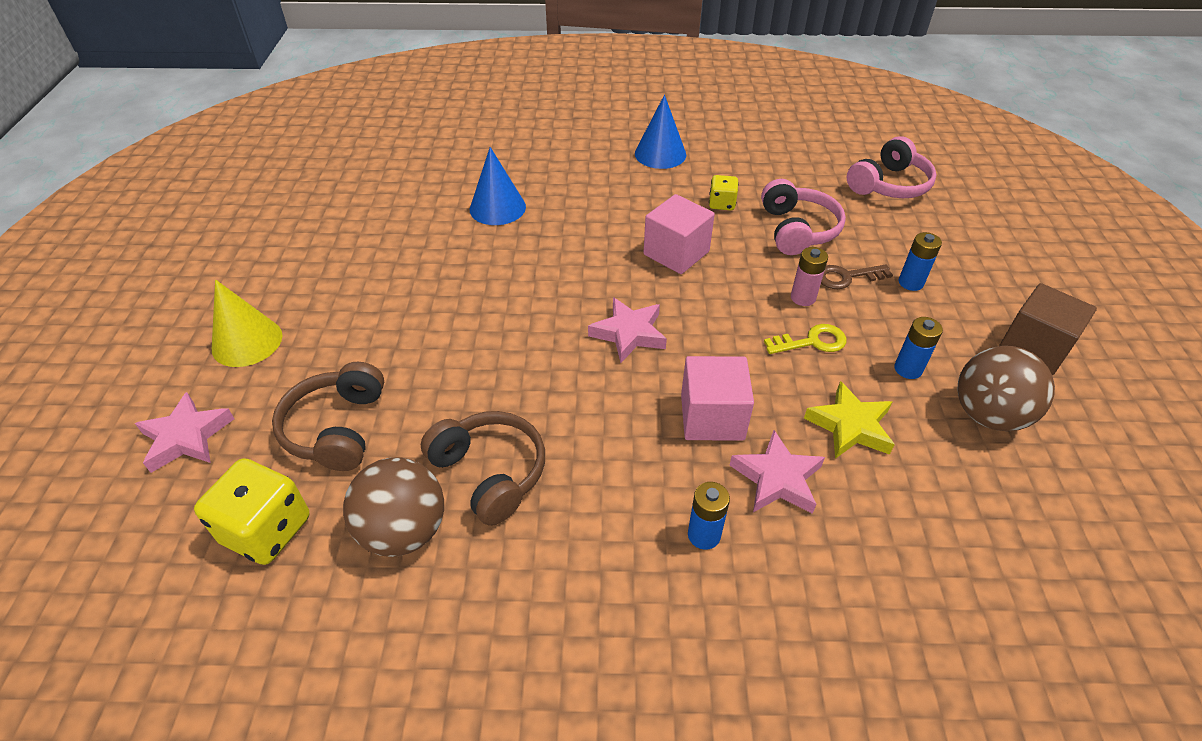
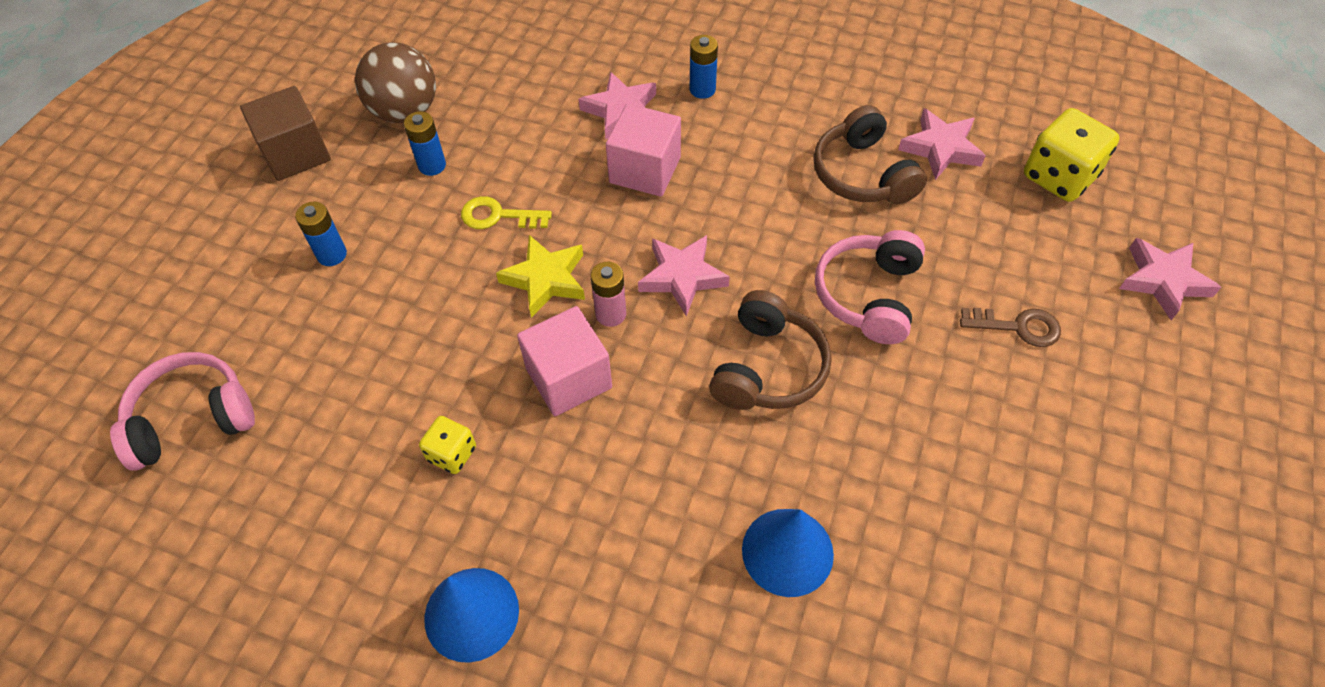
camera: 160 degrees left, 10 degrees up
(247, 342) = (1133, 388): yellow cone -> none
(337, 428) = (1008, 251): brown headphones -> brown headphones (767, 367)
(404, 531) = (941, 148): brown ball -> pink star
(797, 230) = (389, 372): pink headphones -> pink headphones (868, 295)
(803, 298) = (465, 269): pink battery -> pink battery (611, 314)
(846, 277) = (394, 282): brown key -> brown key (1017, 327)
(850, 426) = (529, 132): yellow star -> yellow star (546, 279)

